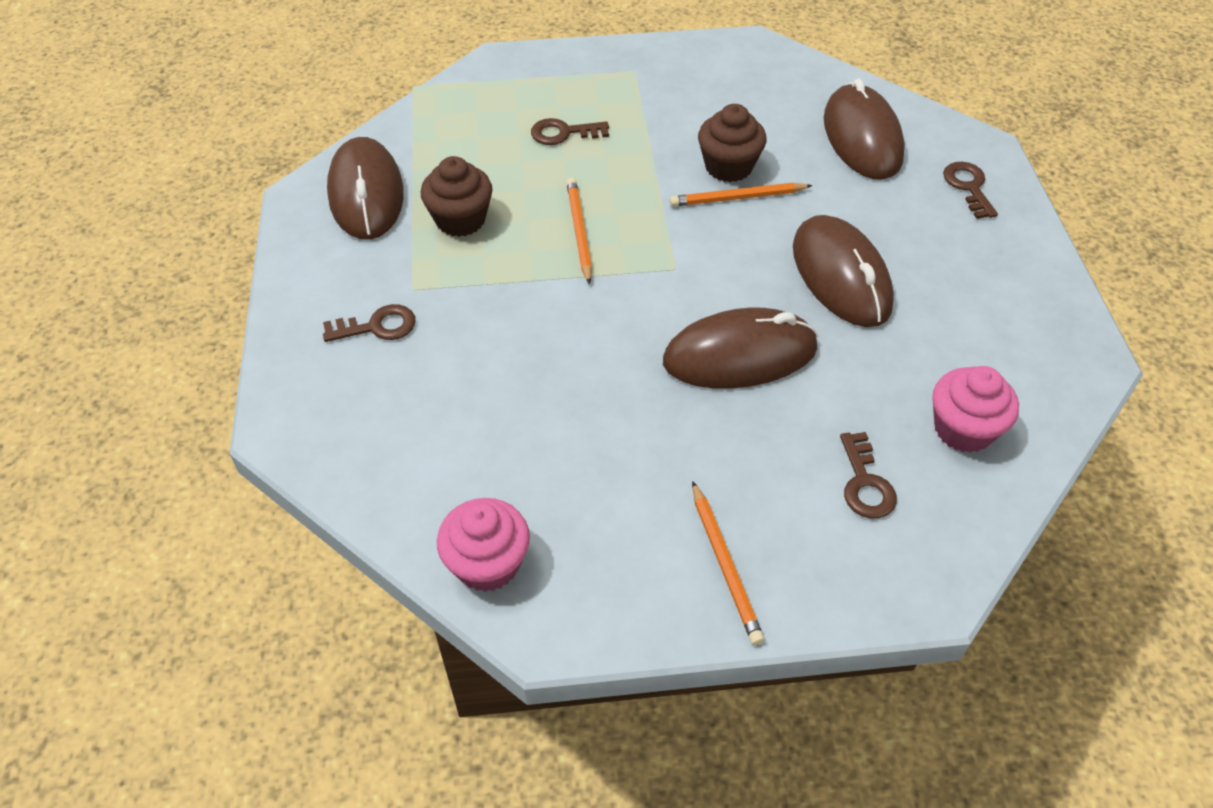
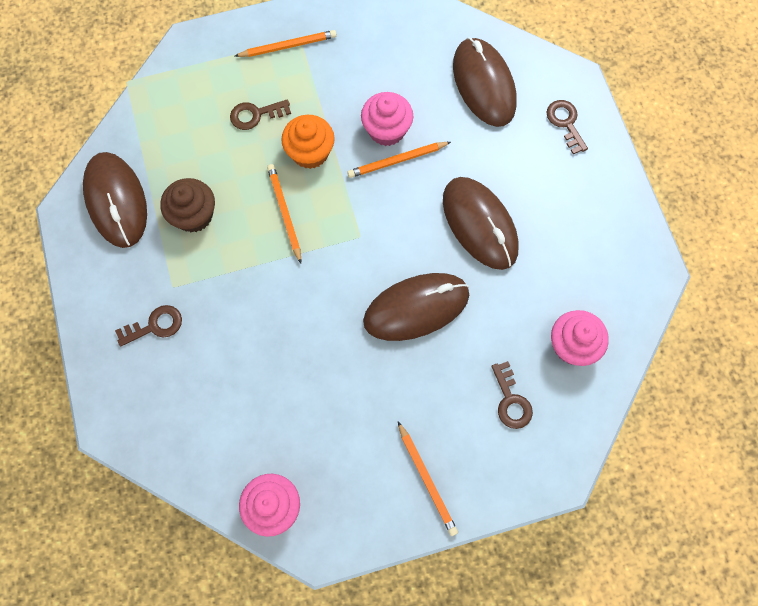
camera: 10 degrees left, 20 degrees up
(618, 76) = (288, 46): none -> orange pencil
(625, 176) = (310, 152): none -> orange cupcake
(728, 166) = (386, 130): brown cupcake -> pink cupcake

